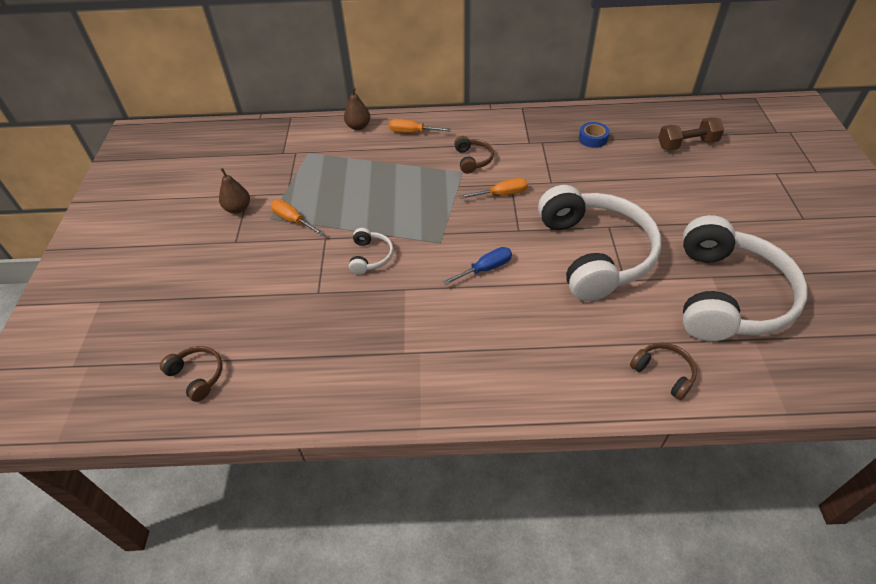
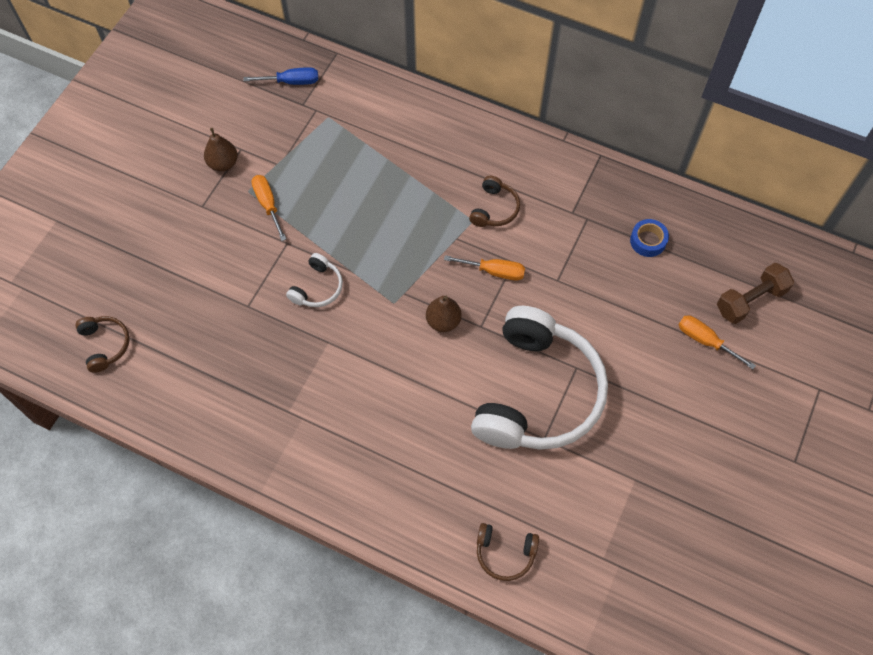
camera: 25 degrees right, 15 degrees up
(358, 126) = (401, 101): brown pear -> brown pear (443, 321)
(412, 132) = (454, 137): orange screwdriver -> orange screwdriver (705, 341)
(485, 269) = (418, 357): blue screwdriver -> blue screwdriver (291, 82)
(664, 373) = (505, 553): brown headphones -> brown headphones turned 120 degrees clockwise
(687, 144) = (750, 300): brown dumbbell -> brown dumbbell turned 45 degrees counterclockwise
(728, 296) = (632, 508): white headphones -> none

